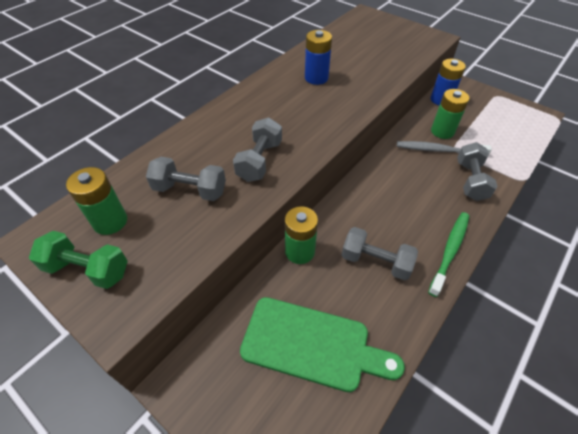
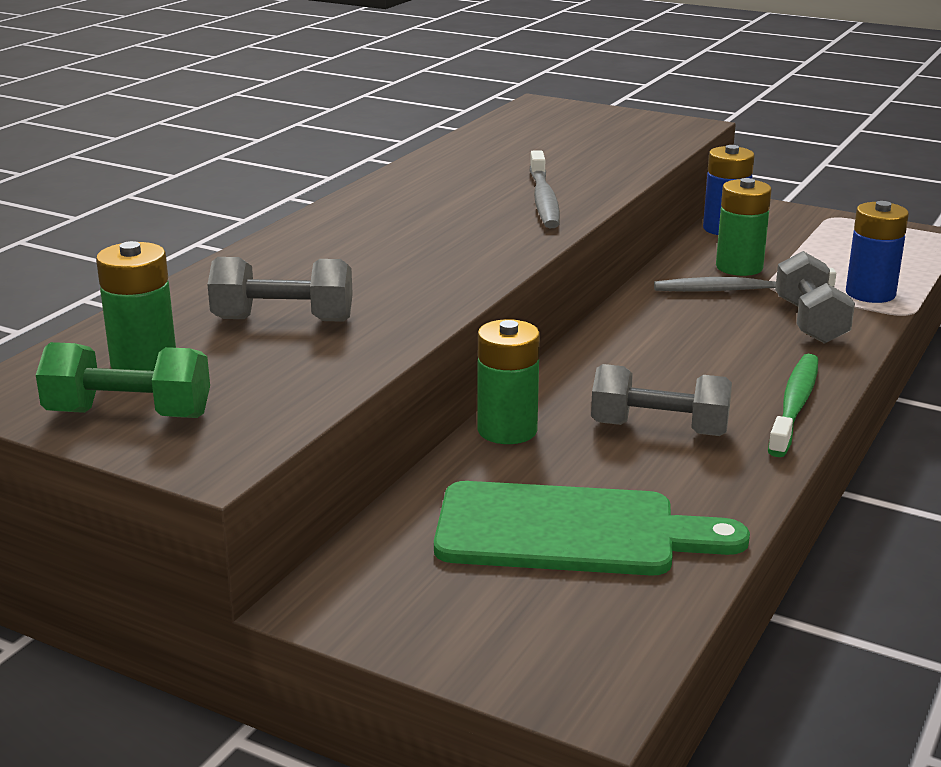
camera: 10 degrees left, 25 degrees down
(259, 161) = (403, 280): grey dumbbell -> none
(316, 78) = (474, 183): blue battery -> blue battery (870, 293)
(348, 95) = (543, 199): none -> grey toothbrush

